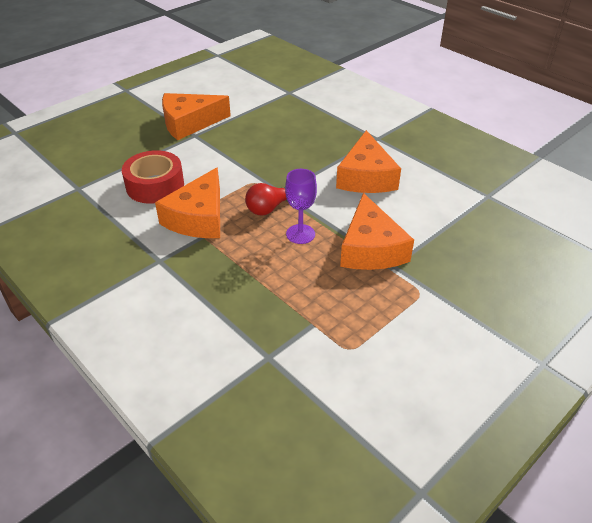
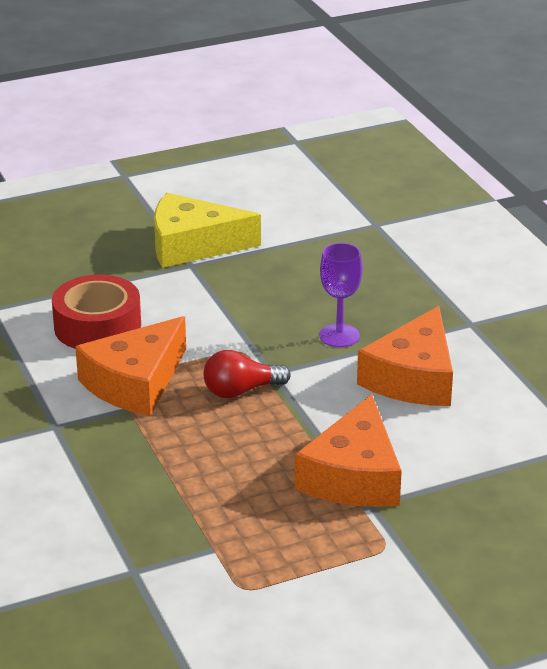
camera: 20 degrees right, 10 degrees down
(189, 123) = (193, 245): orange cheese -> yellow cheese
(300, 234) = (265, 435): purple goblet -> purple goblet (339, 336)

